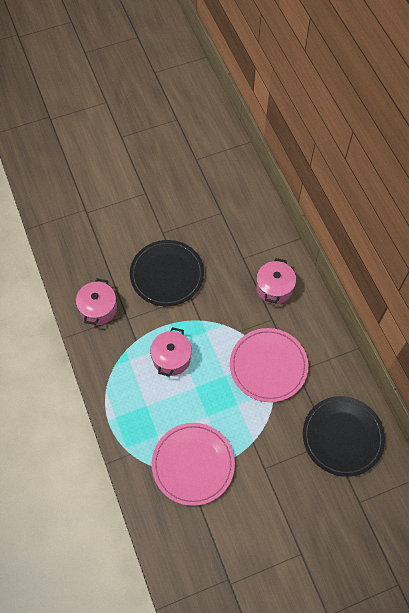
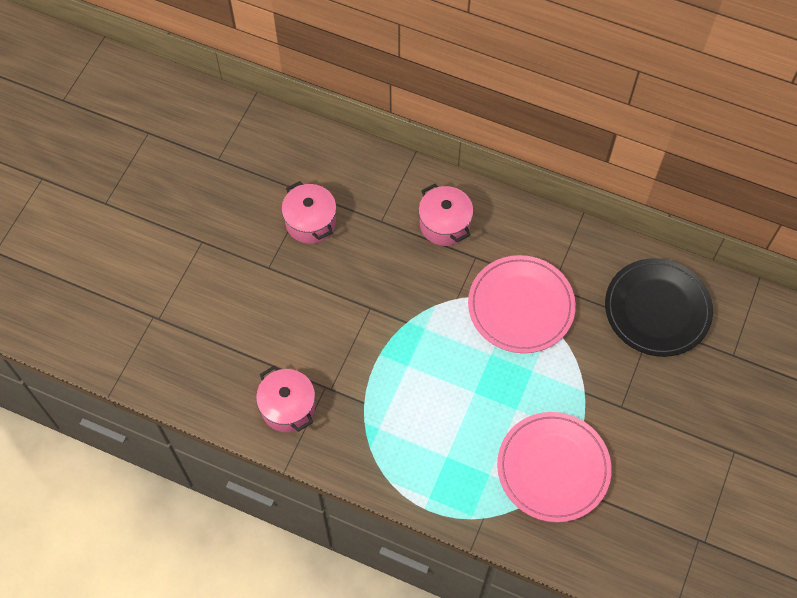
camera: 45 degrees left, 0 degrees up
(167, 274) = (321, 306): black plate -> none
(171, 358) = (420, 386): pink pot -> pink pot (310, 222)

